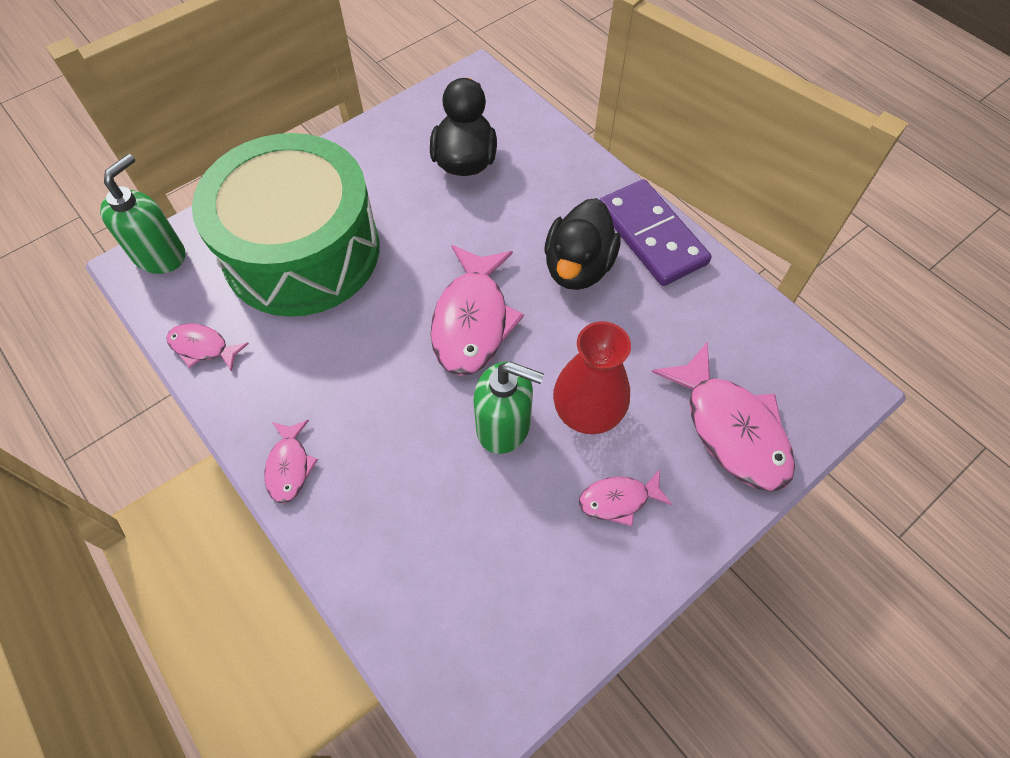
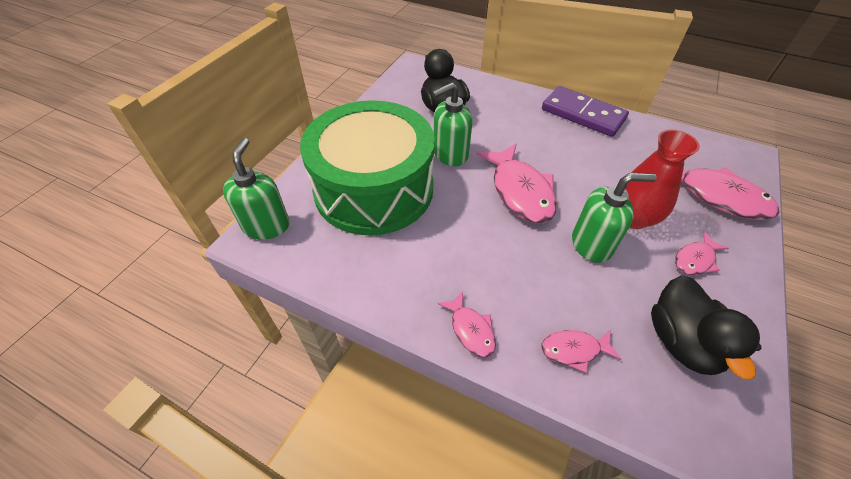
camera: 25 degrees left, 10 degrees down
(203, 347) = (344, 274): pink fish -> pink fish (574, 350)
(424, 235) = (450, 154): none -> green soap dispenser
(578, 267) = (557, 142): black duck -> black duck (681, 342)

